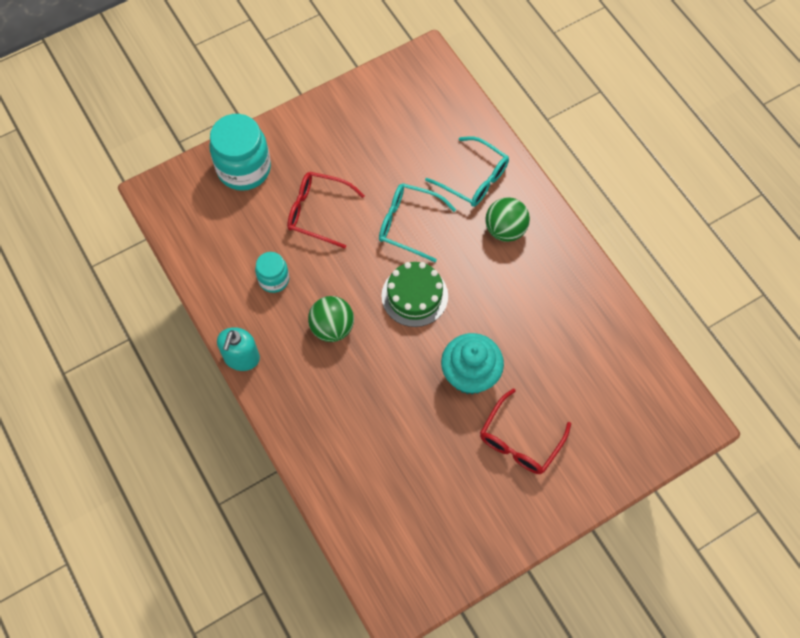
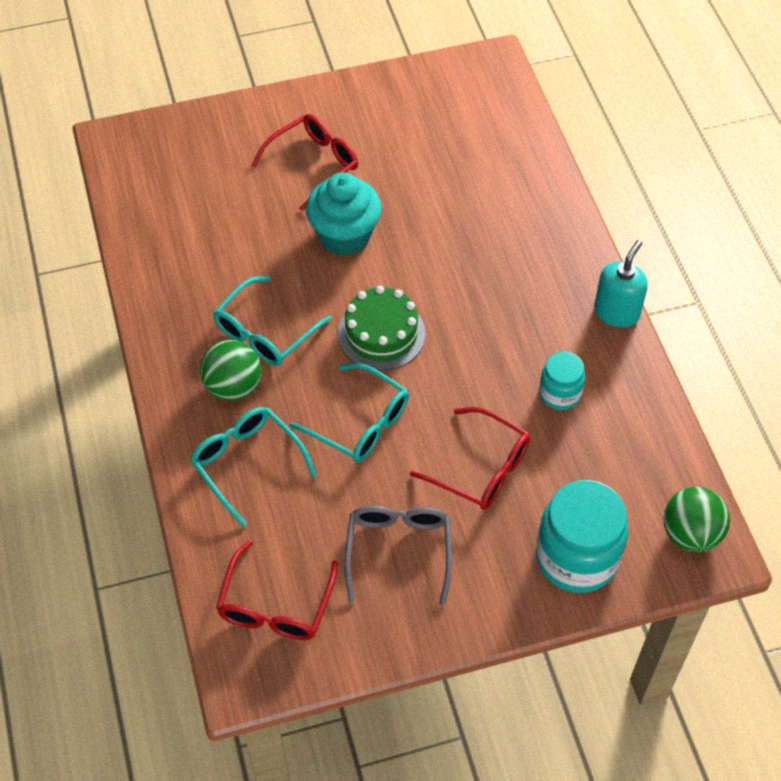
camera: 165 degrees left, 10 degrees down
(332, 327) = (496, 321): green ball -> green ball (690, 534)
(358, 147) = (399, 550): none -> grey glasses
(423, 99) = (275, 606): none -> red glasses
(499, 276) = (265, 332): none -> turquoise glasses

